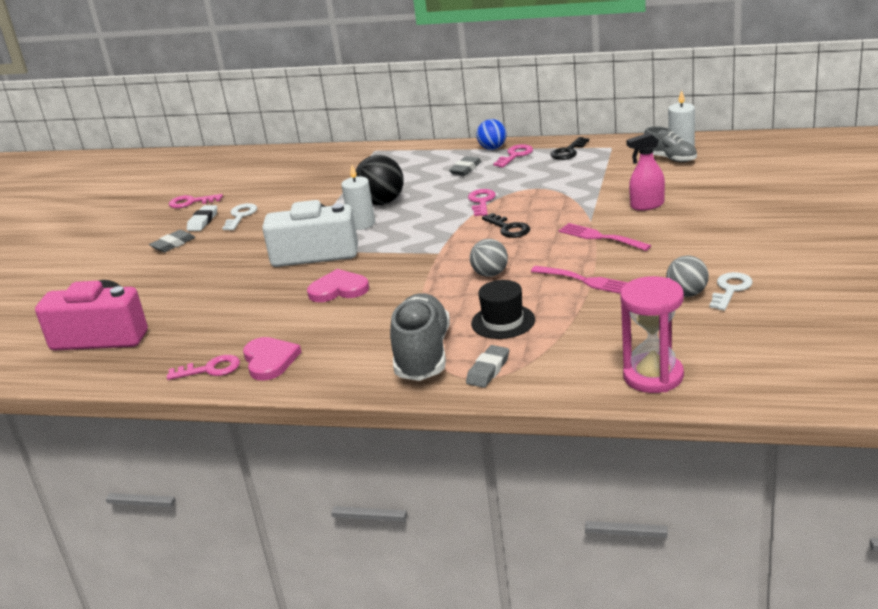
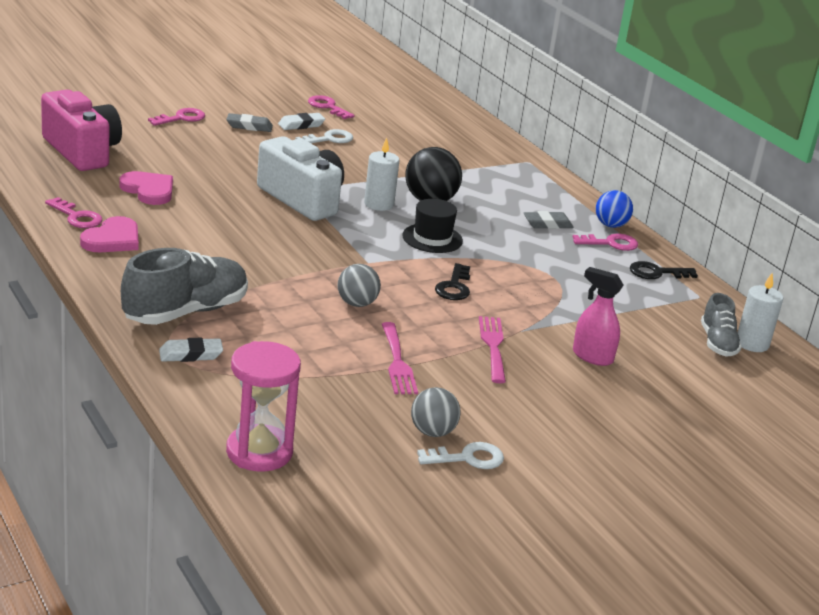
camera: 40 degrees right, 0 degrees up
(338, 289) = (253, 232): pink heart -> pink heart (149, 190)
(481, 201) = (491, 254): pink key -> pink key (181, 118)
(488, 370) = (190, 354): grey eraser -> white eraser
(503, 321) = (279, 337): black hat -> black hat (432, 238)

